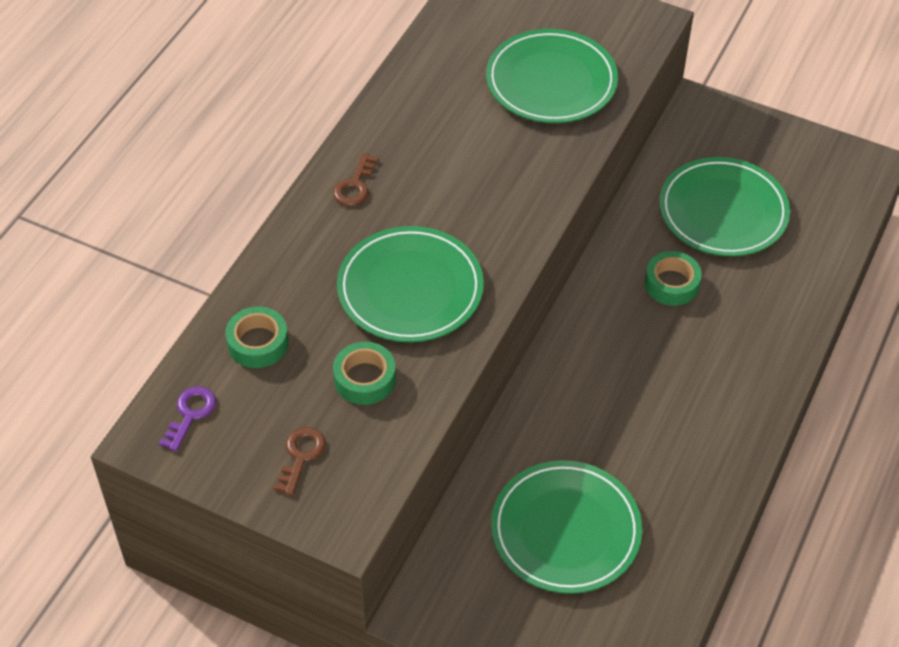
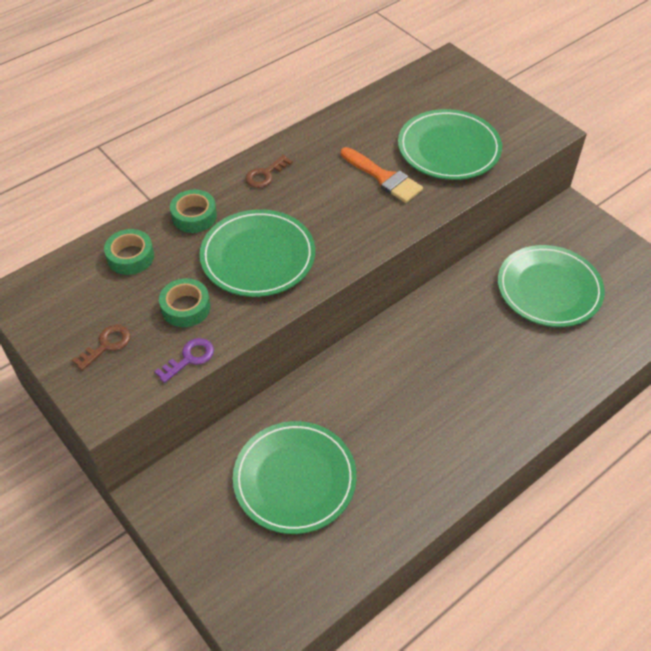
camera: 25 degrees right, 0 degrees up
(190, 414) = (54, 288): purple key -> purple key (189, 358)
(497, 142) = (383, 178): none -> orange brush
(671, 284) = (479, 328): green tape -> green tape (194, 216)

